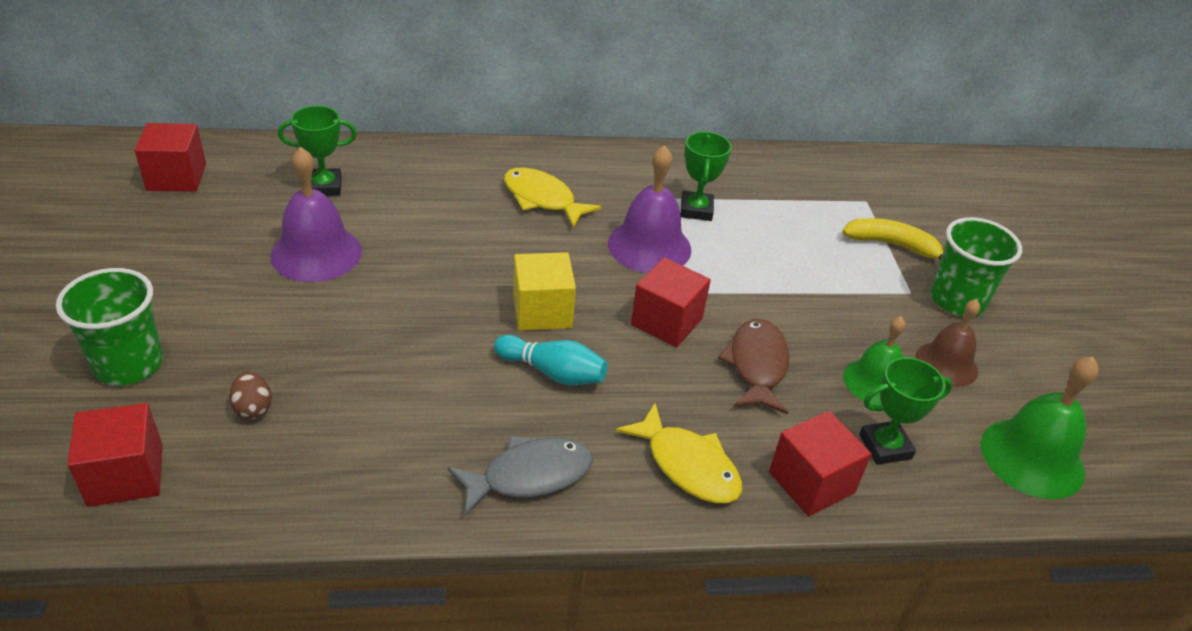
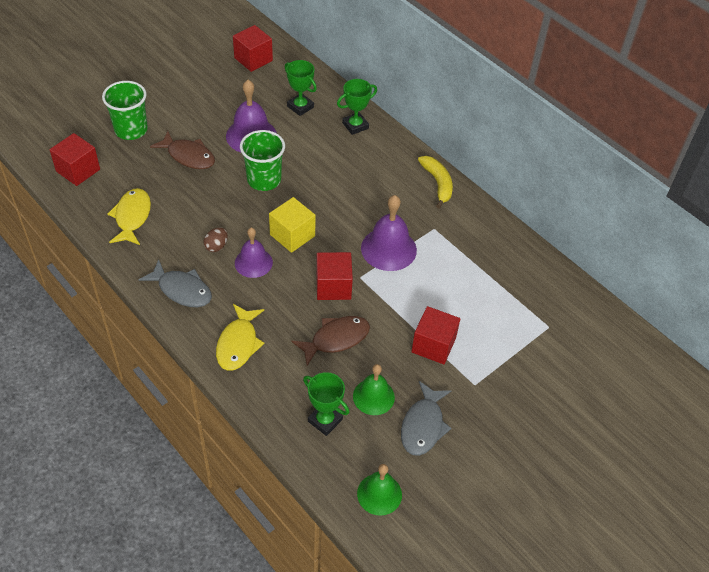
camera: 55 degrees right, 10 degrees up
(253, 408) = (141, 181): brown egg -> brown egg (216, 246)
(271, 331) = (188, 156): none -> brown fish
(542, 199) = (381, 186): yellow fish -> yellow fish (132, 217)
(552, 372) = (253, 262): turquoise bowling pin -> purple bell
(696, 210) = (444, 252): green trophy -> green trophy (355, 126)
(811, 482) = (270, 398): red cube -> red cube (433, 345)
(892, 245) = (514, 357): yellow banana -> yellow banana (437, 183)
(946, 364) = (423, 425): brown bell -> grey fish
(957, 300) = (492, 411): green cup -> green cup (264, 180)
(1032, 457) = (379, 494): green bell -> green bell, size x0.67

